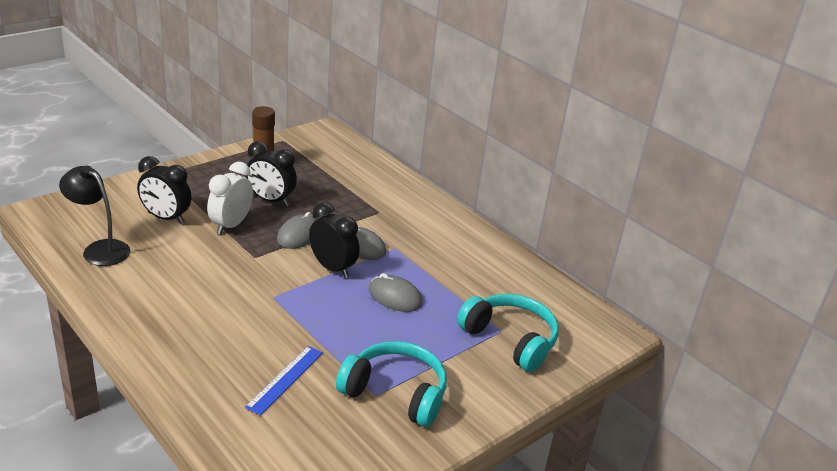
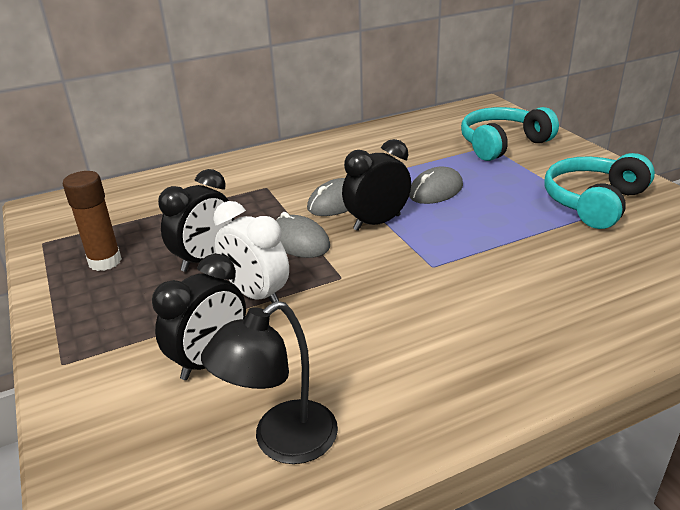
camera: 70 degrees left, 0 degrees up
(285, 379) = (590, 264): blue ruler -> none

